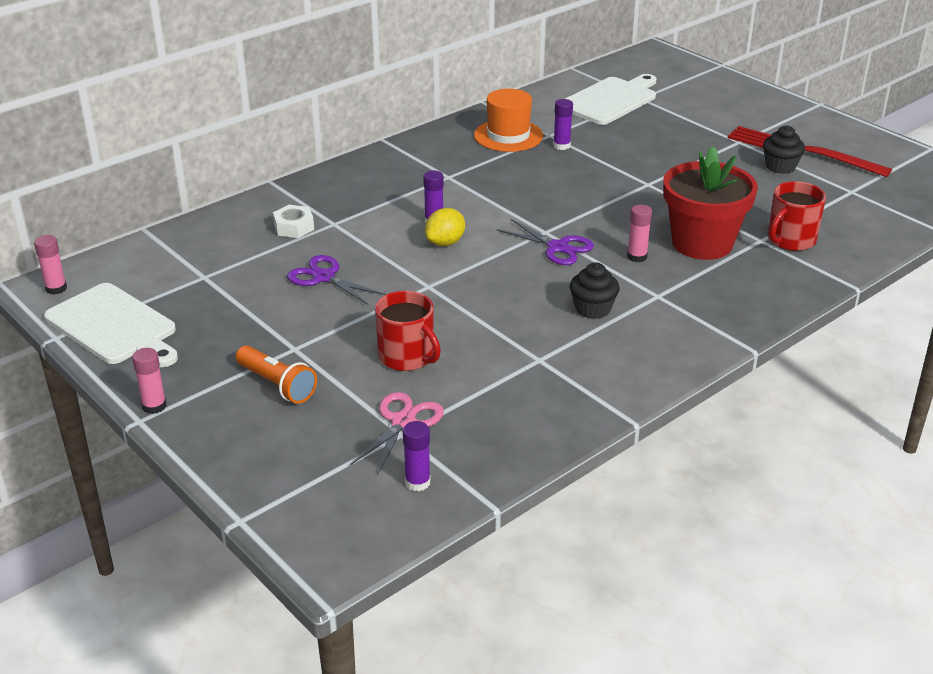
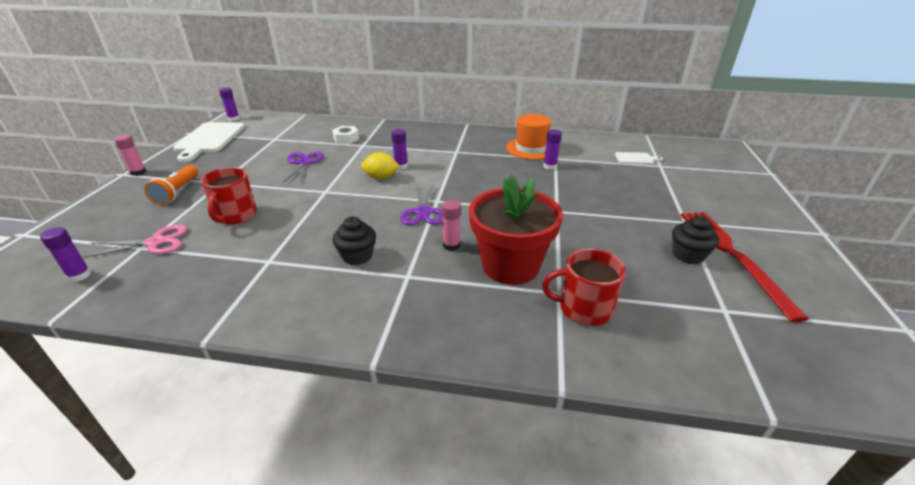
camera: 50 degrees right, 0 degrees up
(56, 288) = (234, 119): pink glue stick -> purple glue stick
(610, 100) = (635, 158): white cutting board -> white cutting board, size x0.47

